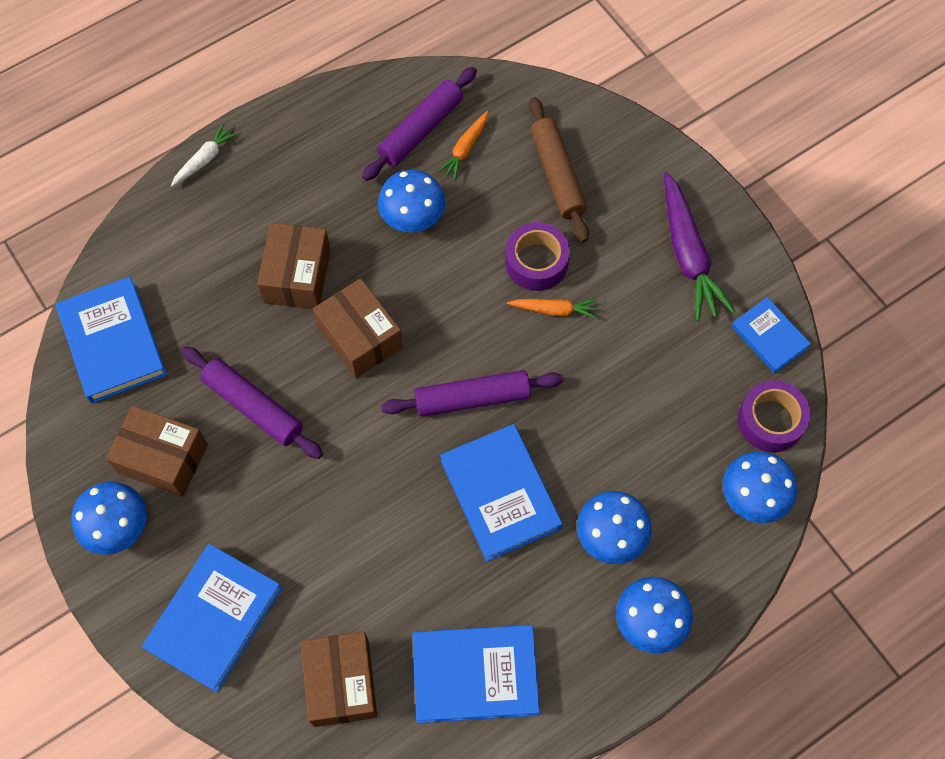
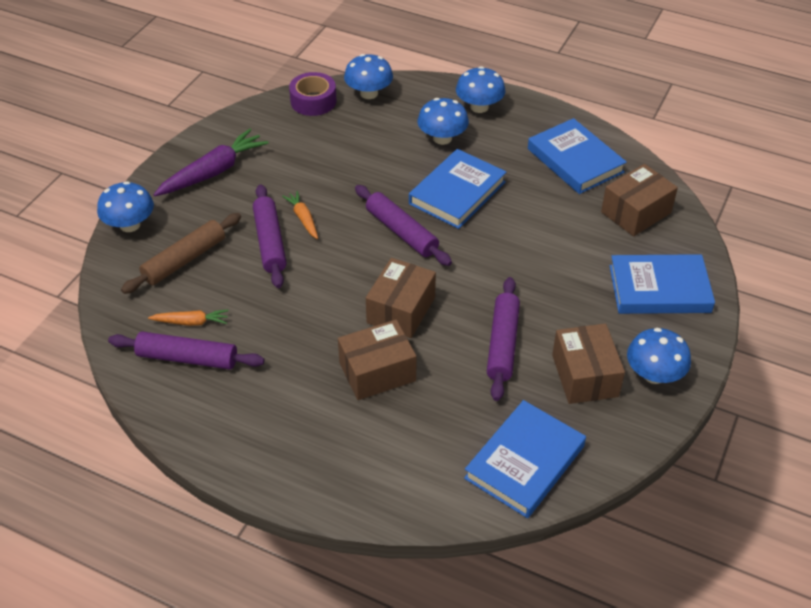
camera: 120 degrees left, 20 degrees down
(205, 159) = (308, 497): white carrot -> none
(412, 216) = (275, 326): blue mushroom -> blue mushroom (130, 225)
(536, 262) = (270, 242): purple tape -> purple rolling pin
(769, 337) = (253, 118): blue book -> none

